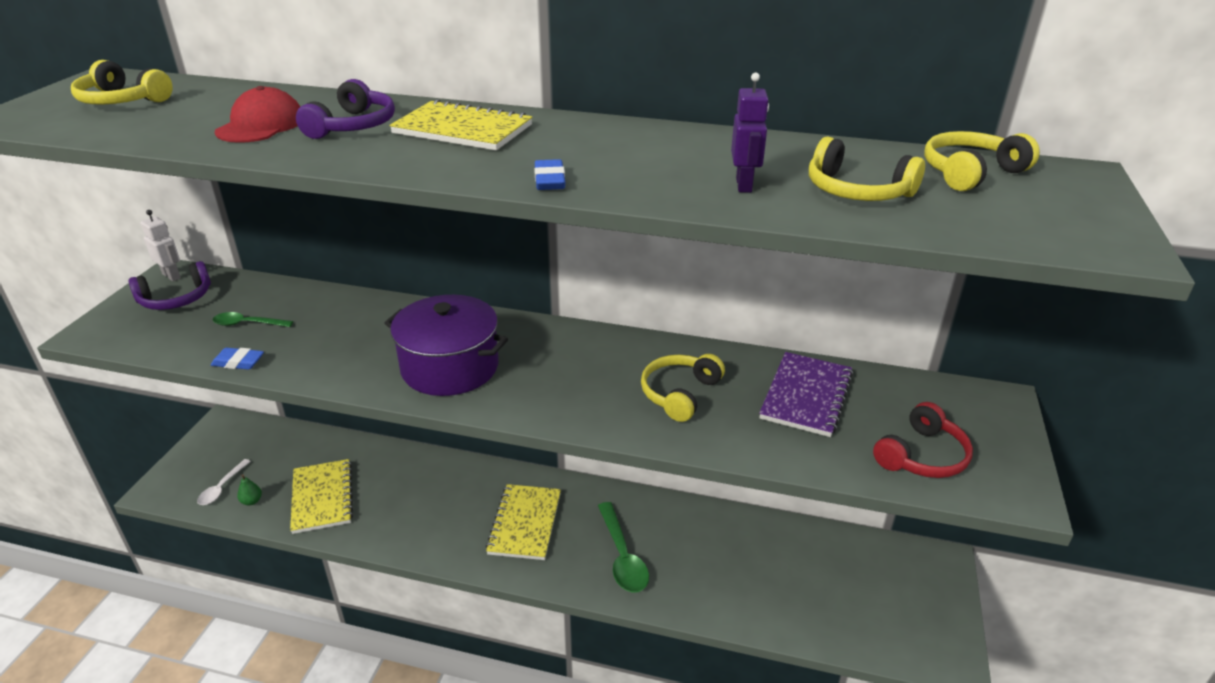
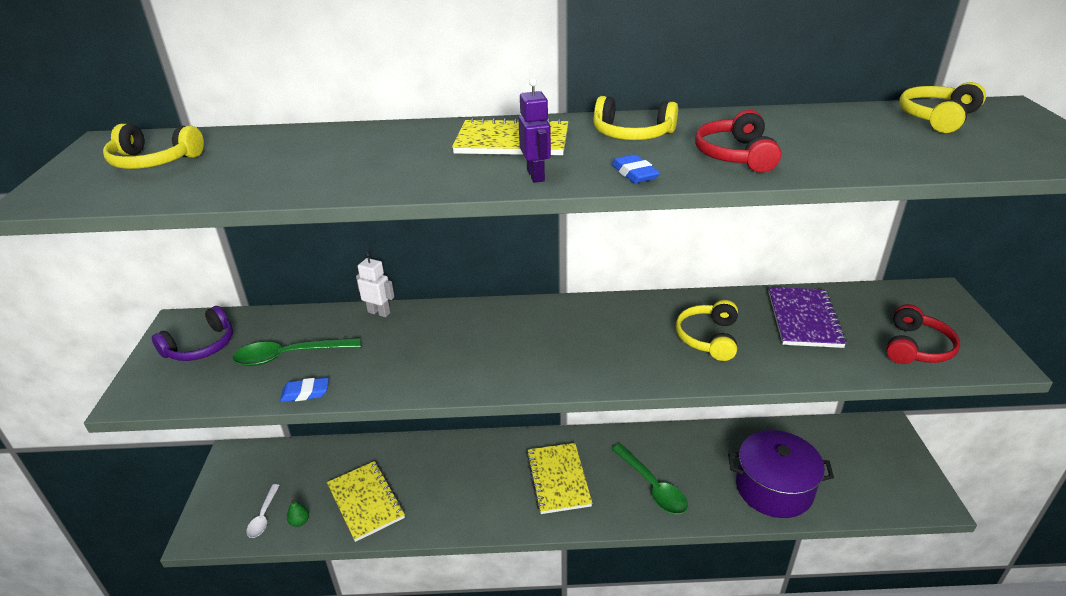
camera: 15 degrees left, 0 degrees up
(171, 276) = (181, 325): white robot -> white robot (379, 312)
(247, 324) = (290, 356): green spoon -> green spoon, size x1.62
(261, 125) = (322, 164): red cap -> none
(353, 126) = (410, 152): purple headphones -> none
(450, 367) = (504, 356): purple pot -> purple pot (774, 488)
(680, 178) = (735, 155): none -> red headphones
(744, 185) = (790, 153): purple robot -> purple robot (536, 175)
(856, 191) = (875, 144): yellow headphones -> yellow headphones (631, 134)

